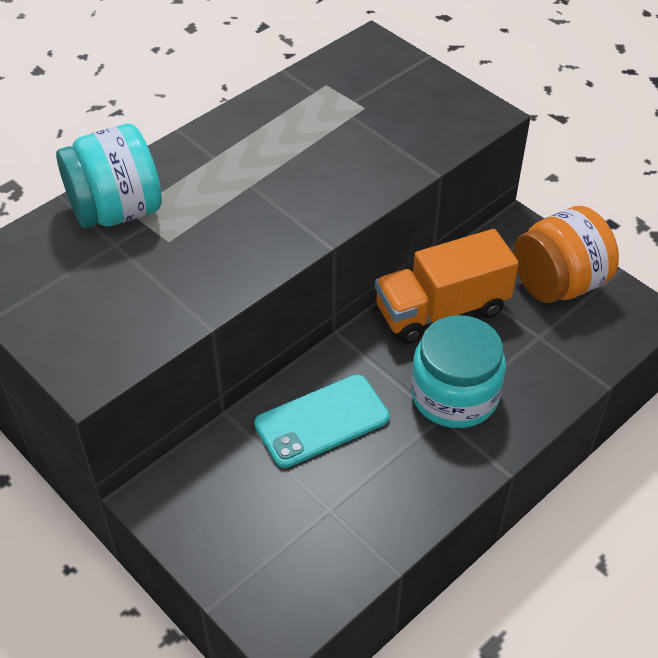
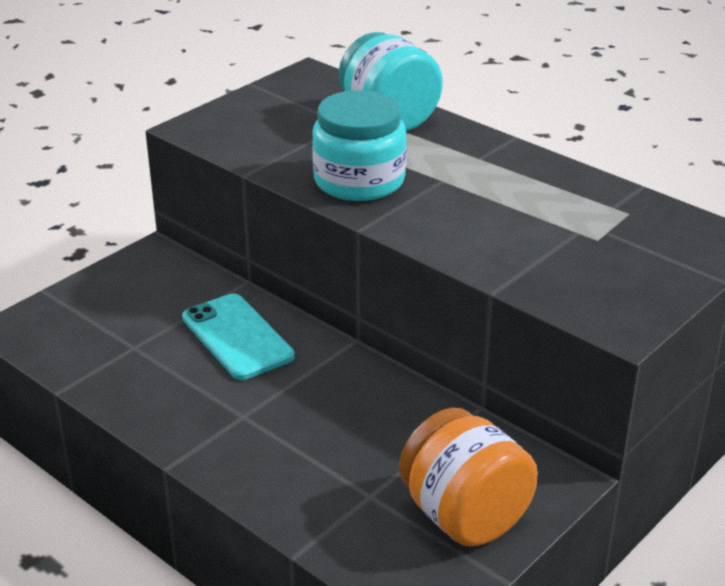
camera: 85 degrees right, 15 degrees down
(441, 310) = (400, 414): orange truck -> none
(454, 395) = (274, 425): turquoise jar -> turquoise jar (359, 181)

